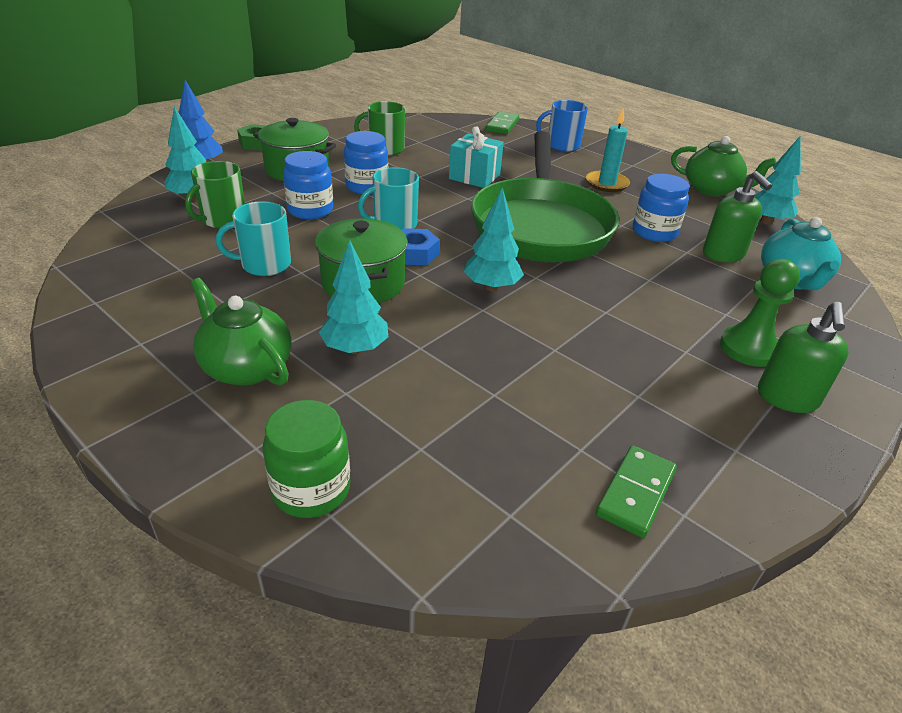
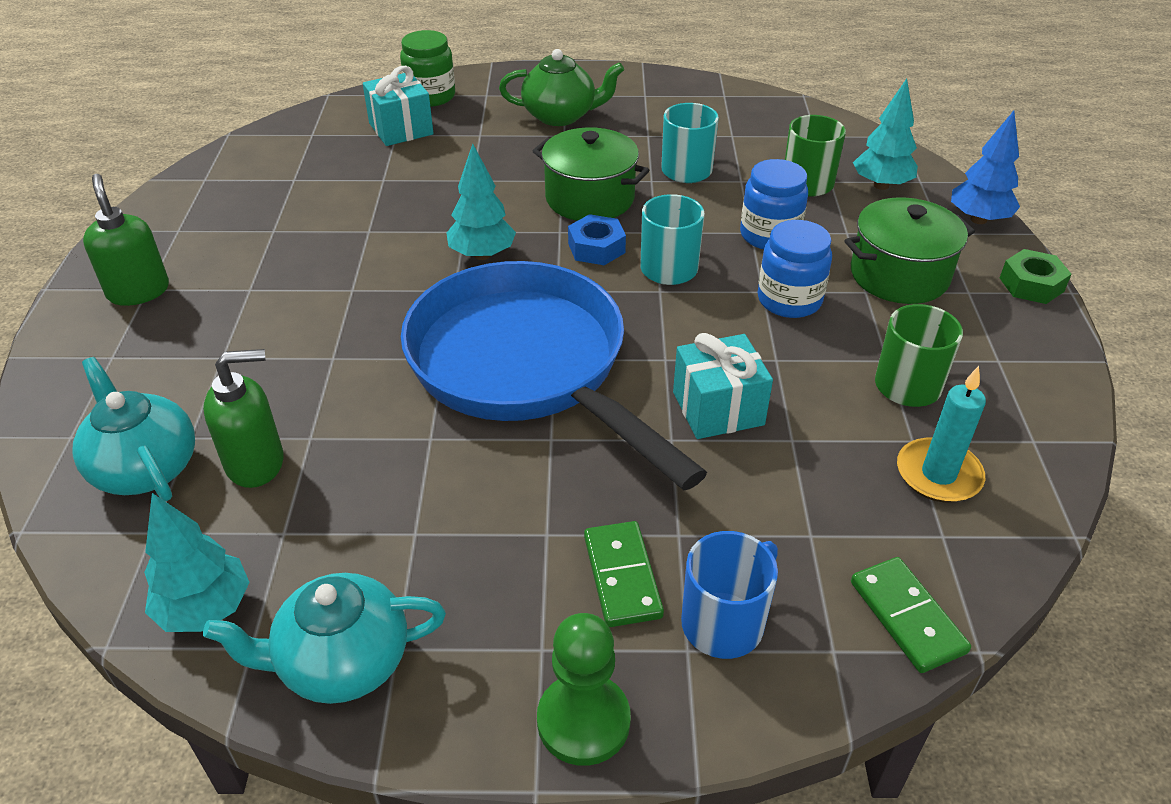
camera: 140 degrees right, 5 degrees up
(355, 349) = (514, 156): turquoise tree -> none
(406, 453) = (401, 129): none -> turquoise gift
(540, 225) = (526, 367): green pan -> blue pan
(606, 184) = (531, 536): turquoise candle -> turquoise candle (938, 474)
(635, 493) = (242, 175): green domino -> green domino (622, 576)
(654, 232) = (375, 451): blue jar -> none
(711, 189) = (342, 662): green teapot -> turquoise teapot
(723, 255) = (256, 463): green soap dispenser -> green soap dispenser turned 135 degrees clockwise
(748, 348) = (186, 325): green pawn -> green pawn (583, 721)

